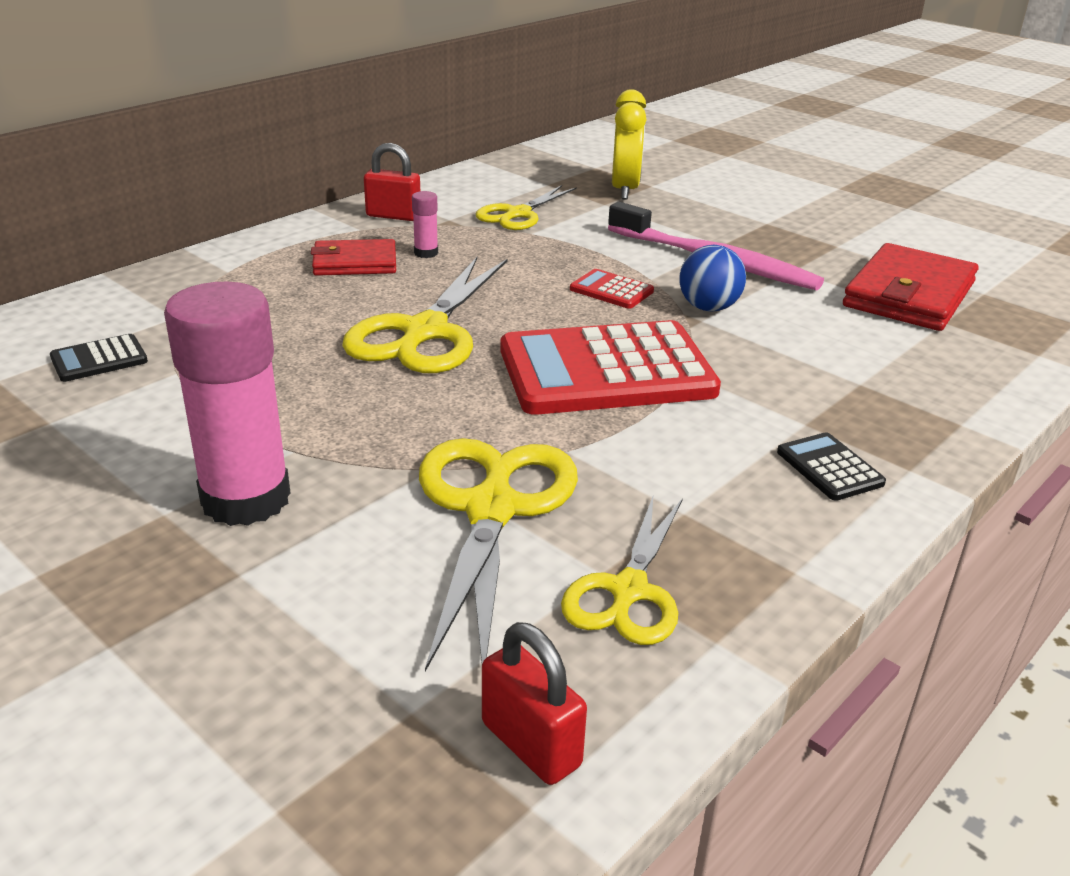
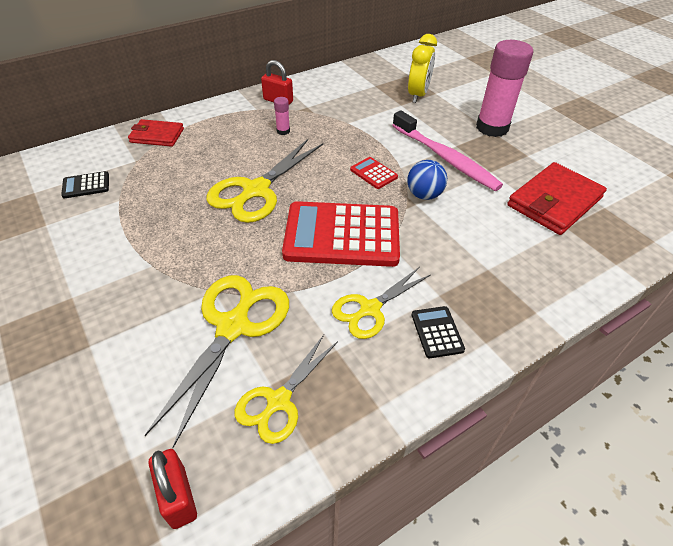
camera: 15 degrees right, 15 degrees up
(246, 499) = (114, 295): pink glue stick -> pink glue stick (492, 128)
(354, 263) = (242, 133): red wallet -> red wallet (157, 135)
(518, 214) = (347, 107): yellow scissors -> yellow scissors (370, 309)

